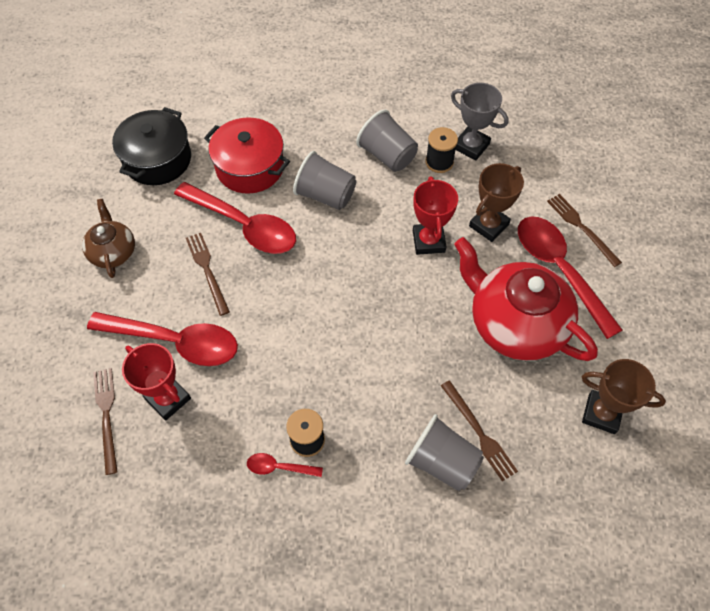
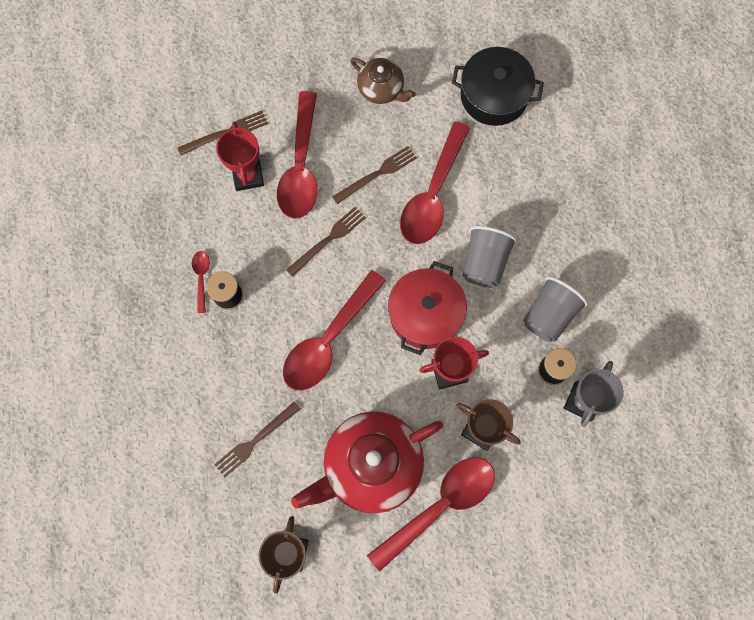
camera: 80 degrees right, 15 degrees up
(113, 252) = (381, 89): brown teapot -> brown teapot turned 60 degrees clockwise
(168, 399) = (248, 175): red trophy -> red trophy turned 45 degrees counterclockwise
(250, 167) = (503, 183): red pot -> red pot (425, 314)
(378, 343) = (328, 340): none -> red spoon
(441, 462) = (224, 411): grey cup -> none
(515, 323) = (370, 465): red teapot -> red teapot turned 150 degrees counterclockwise
(581, 228) = (497, 527): brown fork -> brown fork (328, 240)

